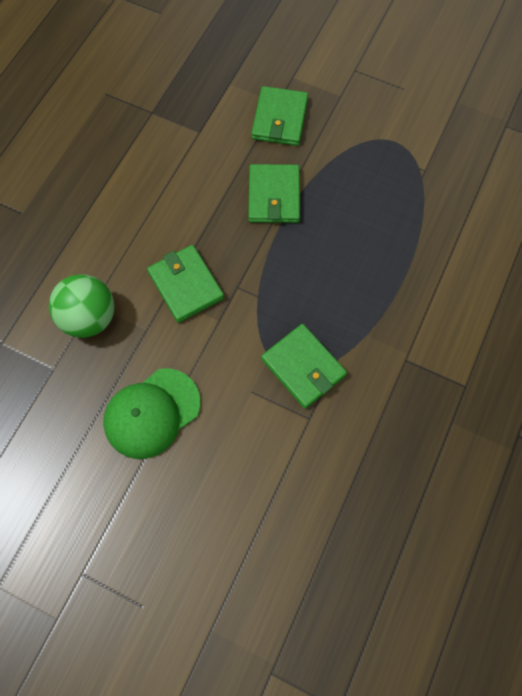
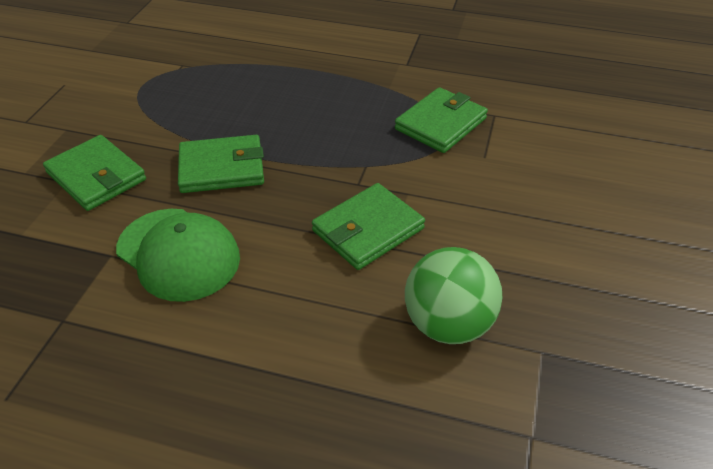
camera: 100 degrees left, 25 degrees down
(152, 413) = (551, 233): green cap -> green cap (178, 254)
(279, 119) = (96, 176): green wallet -> green wallet turned 45 degrees clockwise

